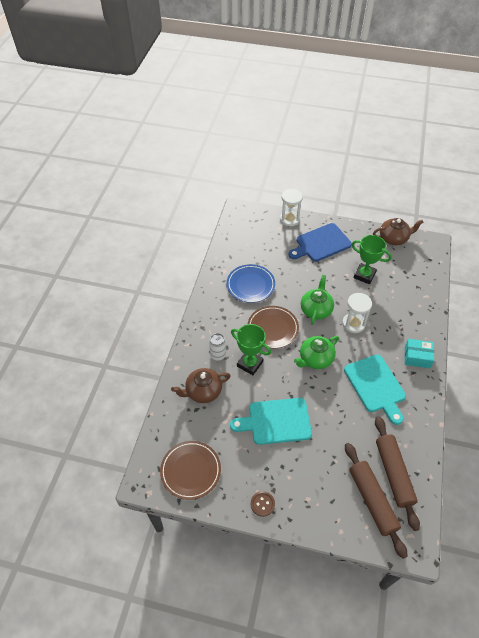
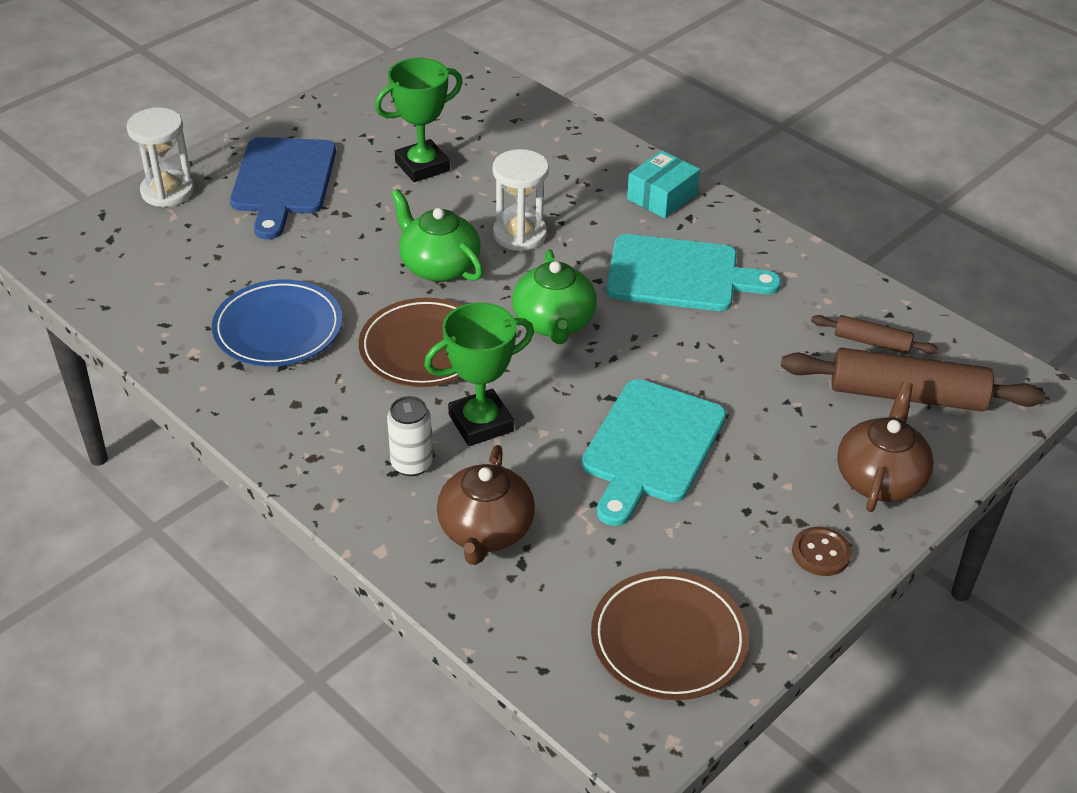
camera: 60 degrees left, 10 degrees down
(393, 238) = (376, 90): brown teapot -> brown teapot (880, 478)
(393, 474) = (872, 342): brown rolling pin -> brown rolling pin, size x0.51

